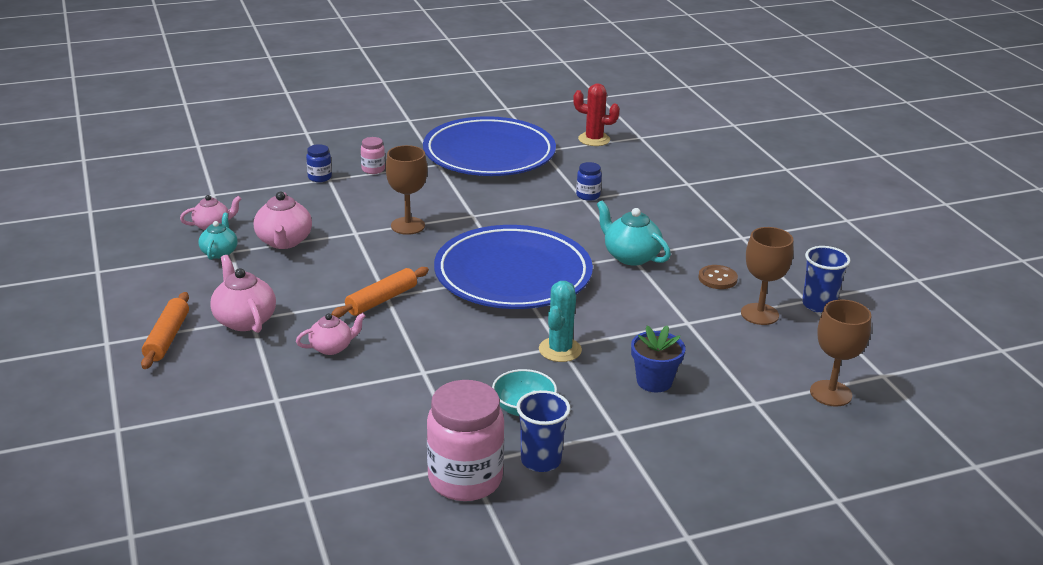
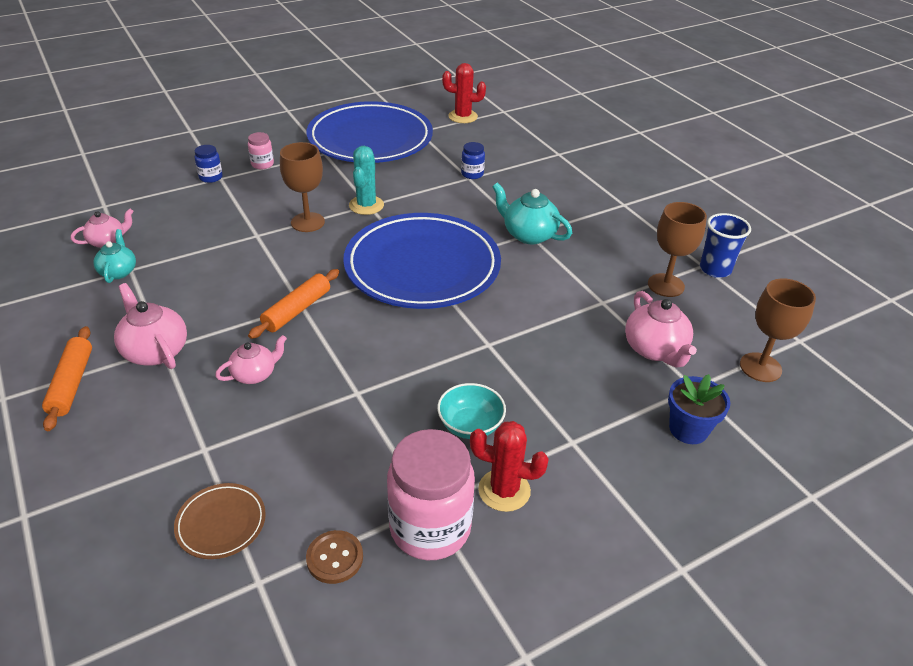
camera: 10 degrees left, 10 degrees up
(282, 454) = (221, 523): none -> brown plate
(284, 241) = (185, 252): pink teapot -> pink teapot (655, 350)
(541, 460) = (504, 490): blue cup -> red cactus
(560, 350) = (489, 348): turquoise cactus -> turquoise cactus (366, 205)
(654, 381) = (591, 375): blue flower pot -> blue flower pot (688, 429)
(717, 278) = (615, 250): brown button -> brown button (335, 558)

